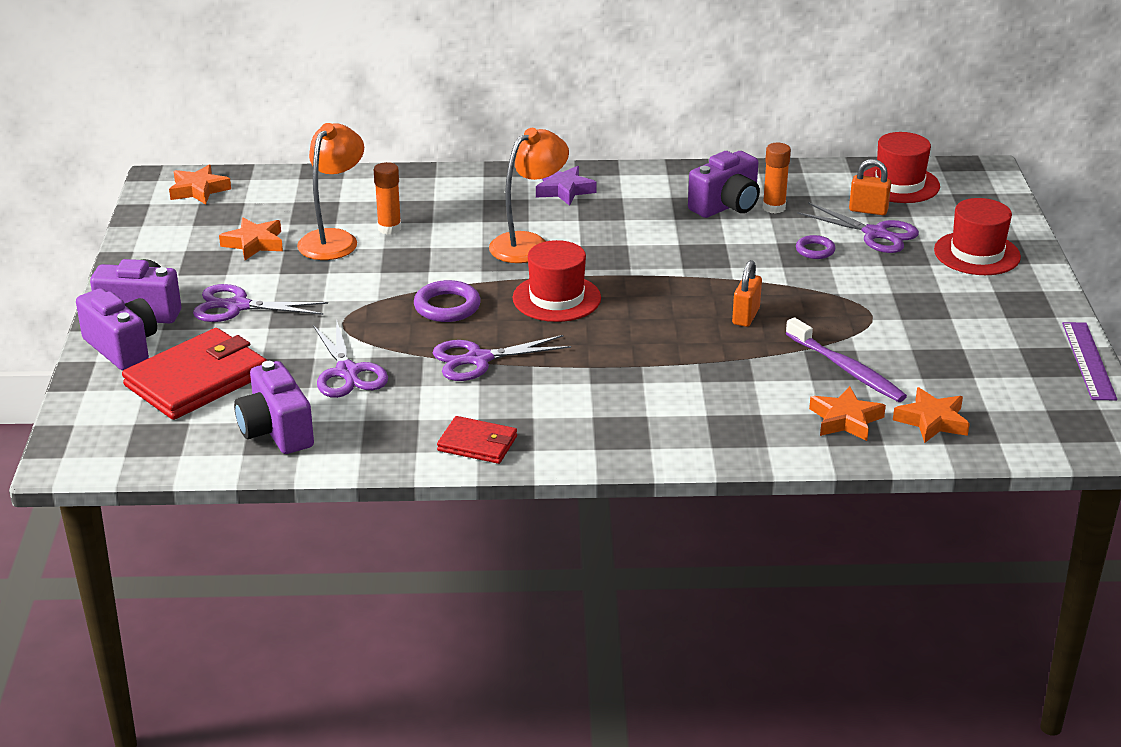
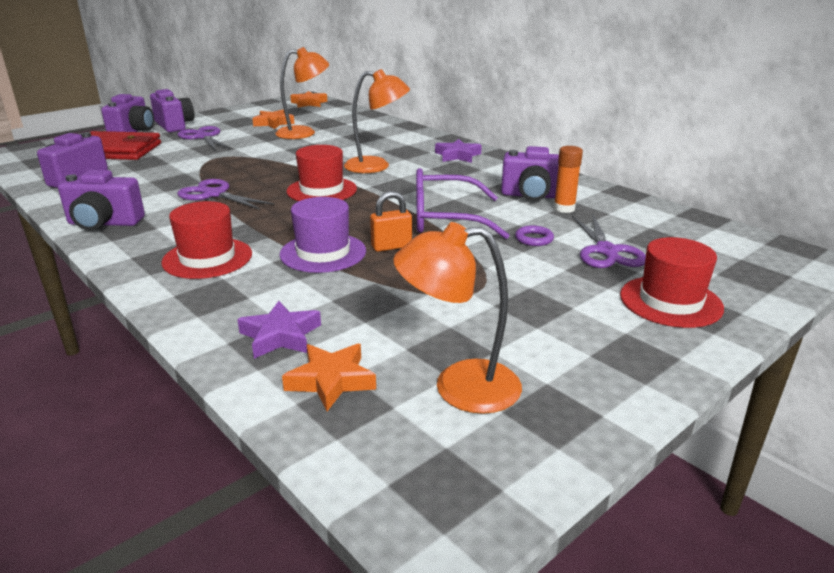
camera: 50 degrees right, 5 degrees down
(347, 372) = (160, 173): purple scissors -> none
(389, 228) = (336, 138): orange glue stick -> none
(447, 306) = (268, 171): purple ring -> none
(477, 444) = (104, 223): red wallet -> purple camera
(716, 351) = (323, 253): none -> purple hat
(720, 269) = (444, 219): none -> purple glasses
(845, 420) = (280, 336): orange star -> purple star
(846, 369) = (369, 309): purple toothbrush -> none
(868, 210) = (635, 237): orange padlock -> none
(899, 184) = (701, 235): red hat -> red hat (207, 258)
(991, 378) = (459, 387): none -> orange lamp
(1088, 360) = (594, 439): purple ruler -> none

